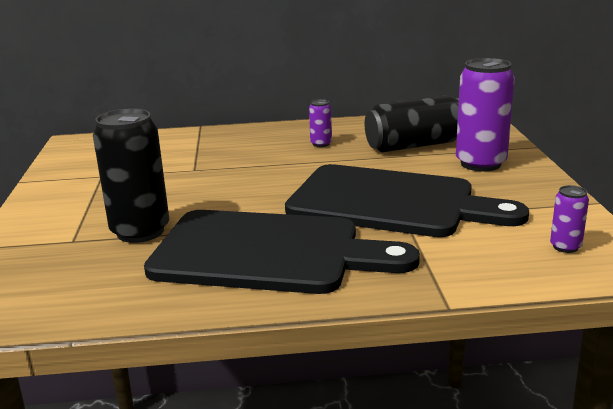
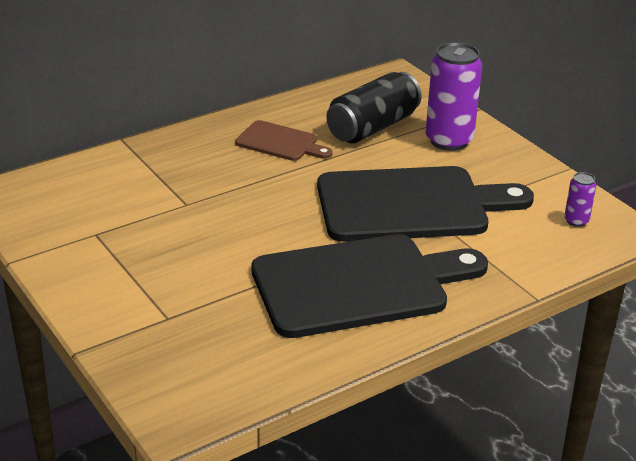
camera: 30 degrees left, 10 degrees up
(140, 231) = (220, 291): black can -> none
(321, 144) = (280, 142): purple can -> brown cutting board

